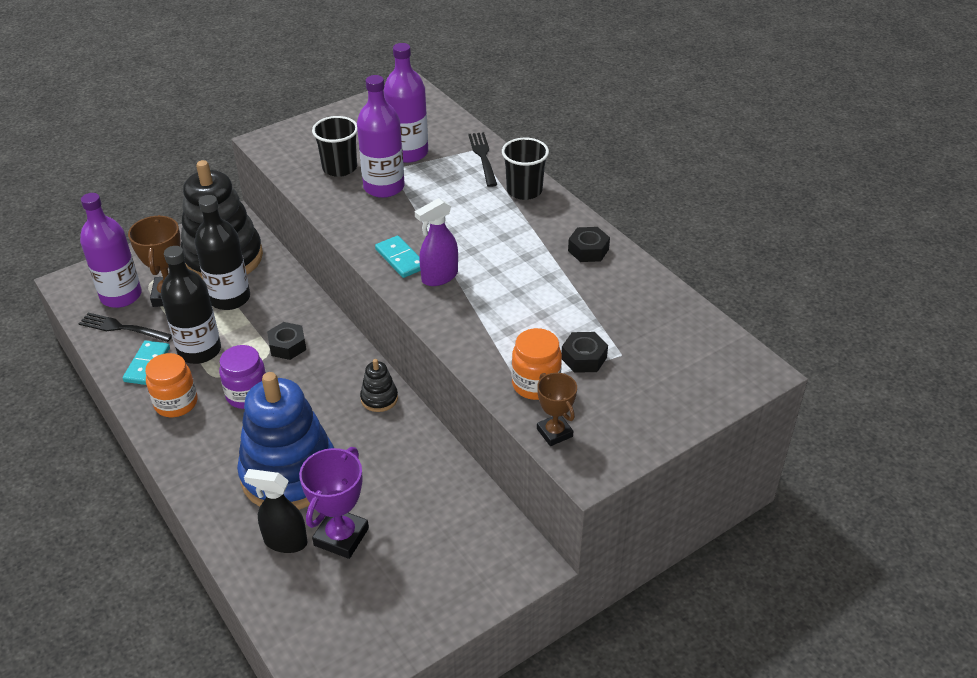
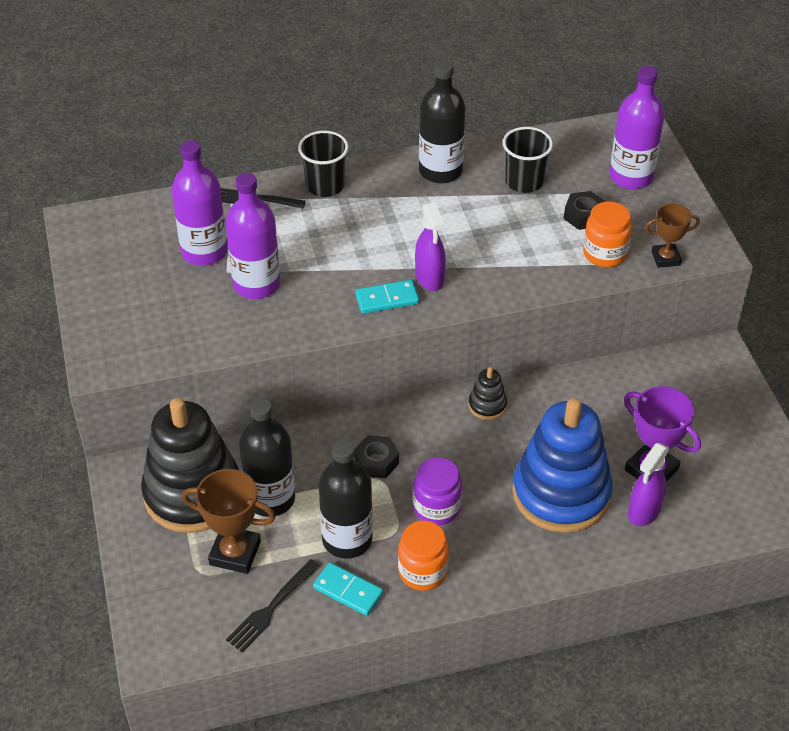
camera: 70 degrees left, 5 degrees up
(121, 296) = (210, 603): purple bottle -> purple bottle (631, 176)
(285, 541) = (644, 511): black spray bottle -> purple spray bottle
(339, 168) = (198, 312): black cup -> black cup (524, 182)
(588, 250) = (440, 171): black nut -> black bottle

